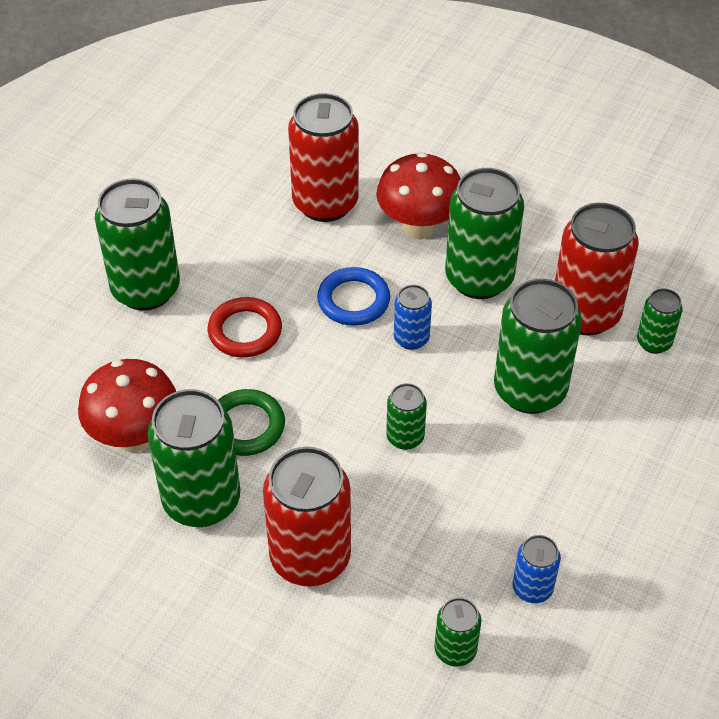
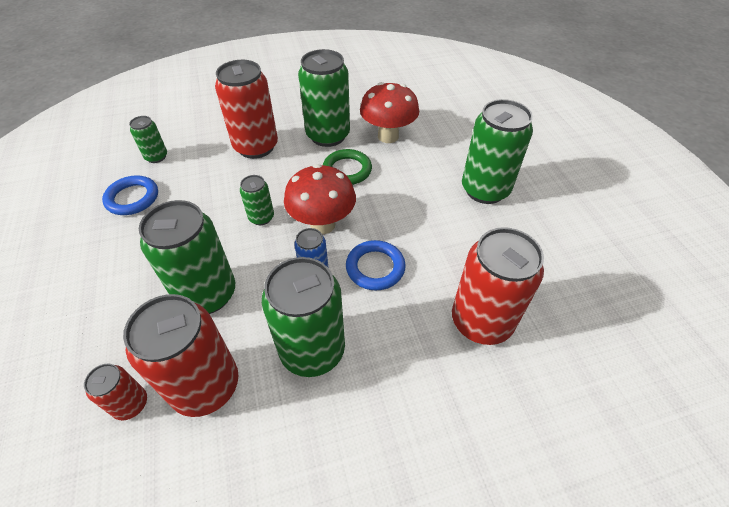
camera: 135 degrees right, 0 degrees up
(245, 331) = (408, 207): red ring -> none
(418, 227) = (399, 358): red mushroom -> red mushroom (322, 224)
(532, 588) = (132, 198): blue can -> blue ring
(654, 342) = (131, 404): green can -> red can

